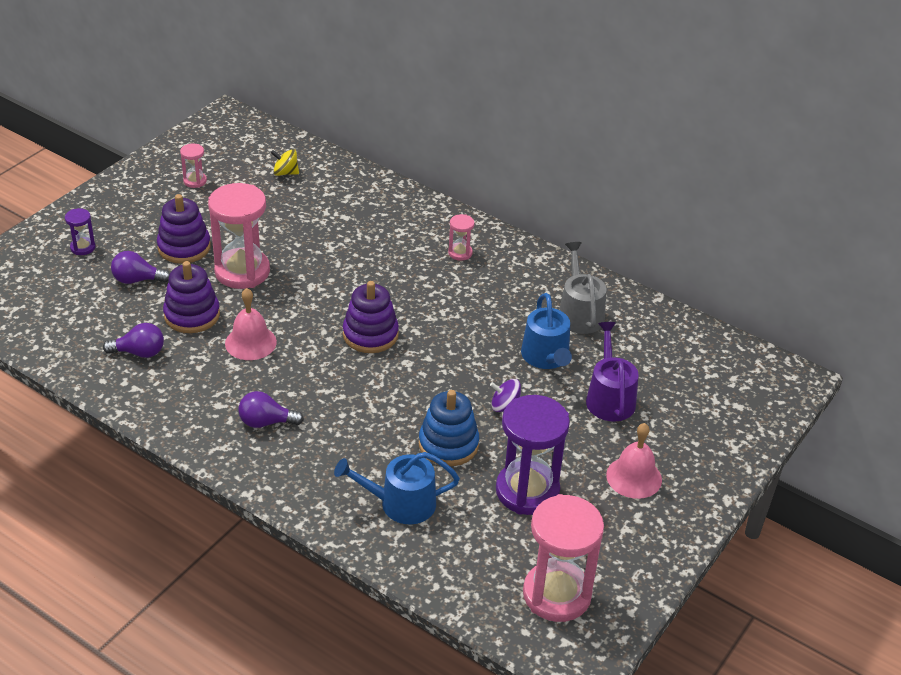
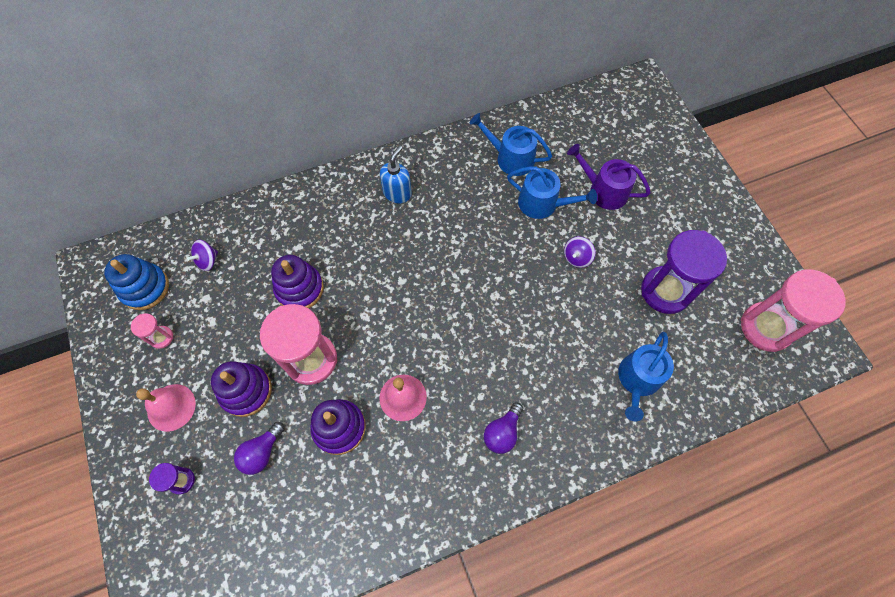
camera: 55 degrees left, 25 degrees up
(139, 352) = (359, 495): purple light bulb -> none
(285, 173) = (207, 261): yellow spinning top -> purple spinning top
(370, 335) = (449, 304): purple stacking toy -> purple stacking toy (299, 289)
(448, 444) = (595, 315): blue stacking toy -> blue stacking toy (145, 288)
(460, 253) = (397, 193): pink hourglass -> blue soap dispenser
(579, 313) = (510, 158): grey watering can -> blue watering can
(634, 477) = (683, 221): pink bell -> pink bell (171, 407)

